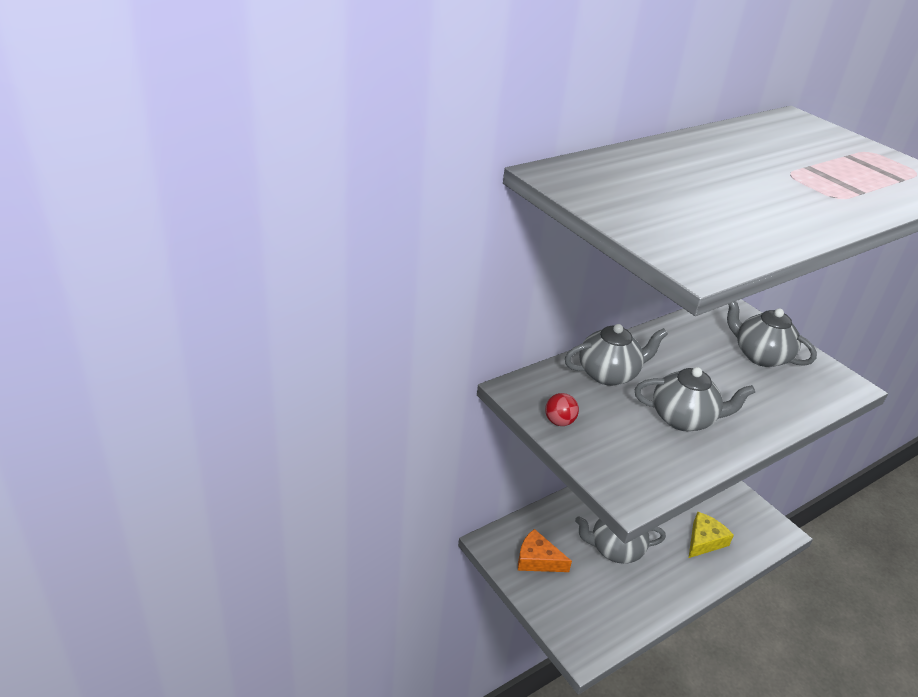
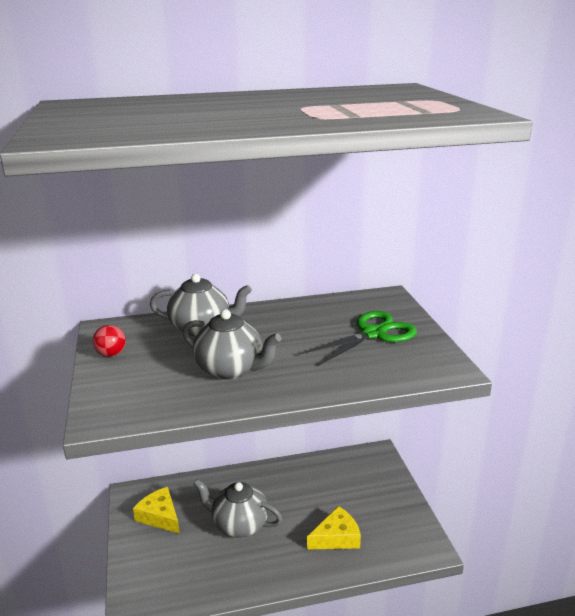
camera: 25 degrees right, 10 degrees down
(537, 560) = (160, 516): orange cheese -> yellow cheese
(760, 356) = (373, 334): grey teapot -> green scissors

